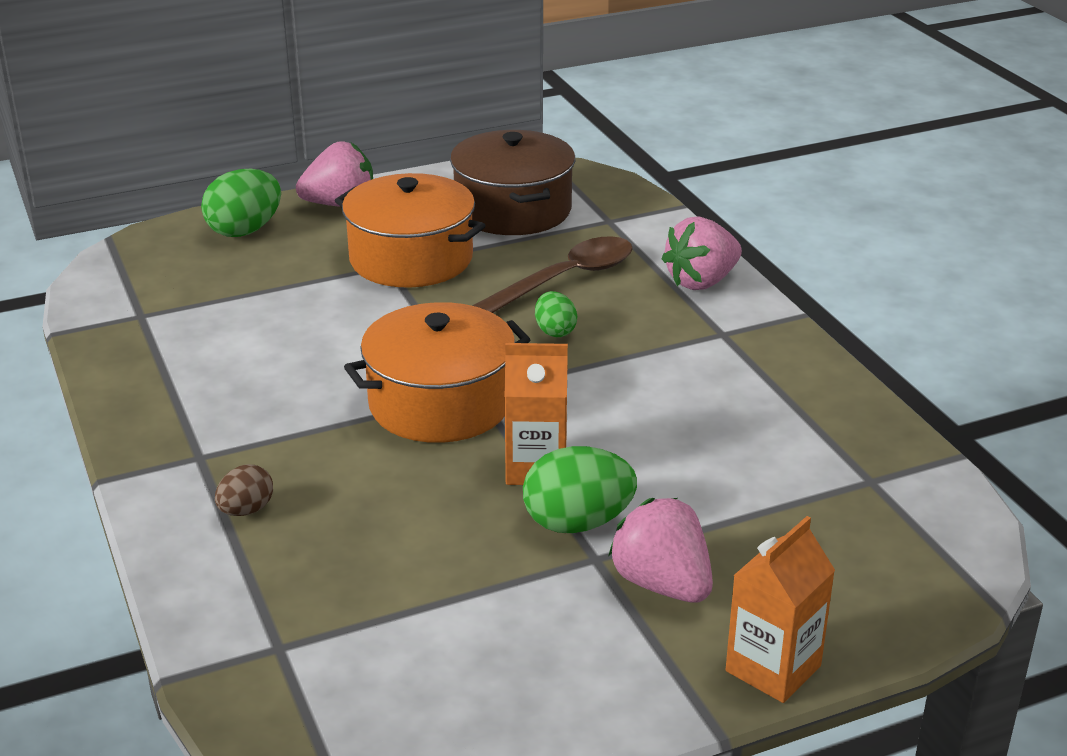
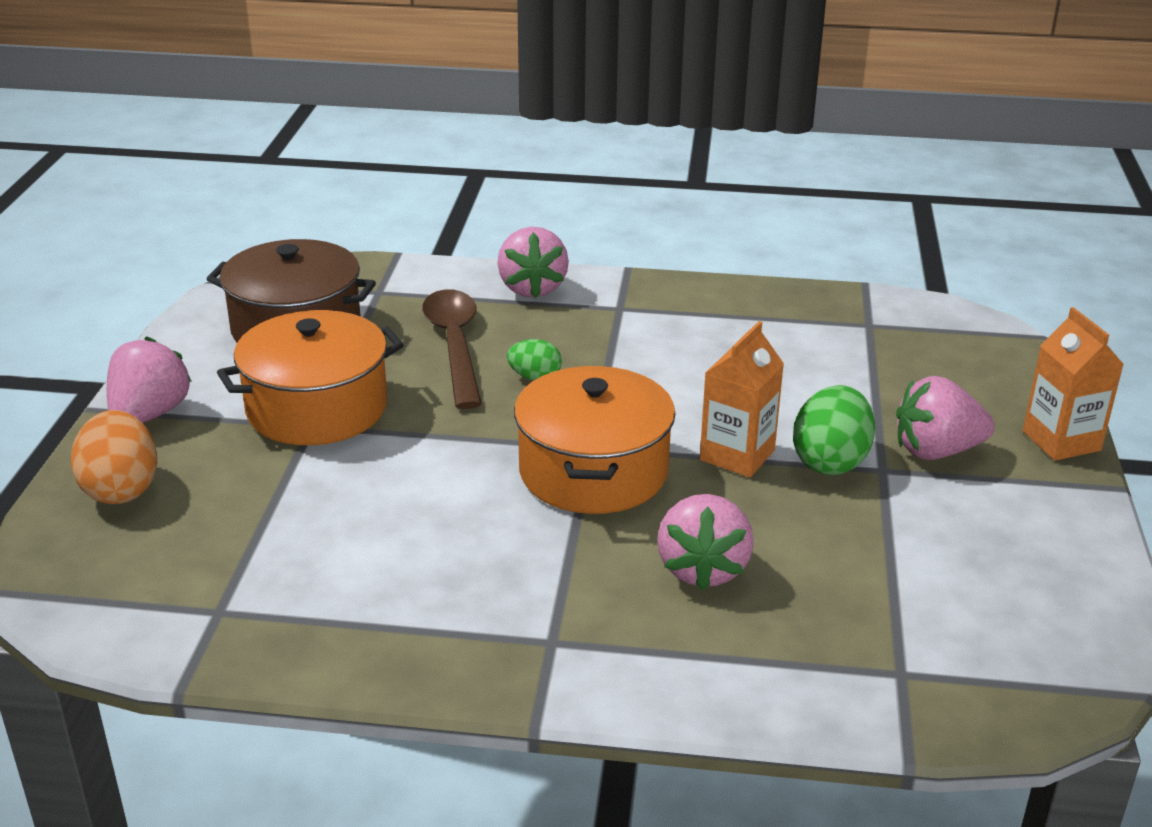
camera: 60 degrees left, 0 degrees up
(245, 230) = (121, 489): green egg -> orange egg
(246, 510) = (673, 635): brown egg -> none
(346, 499) = (702, 569): none -> pink strawberry

